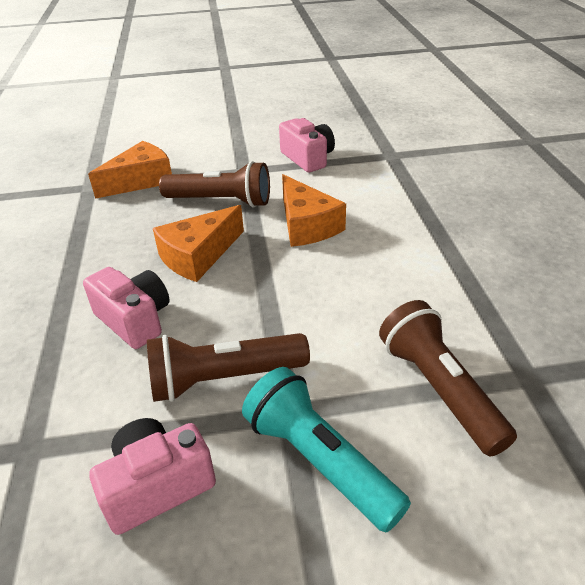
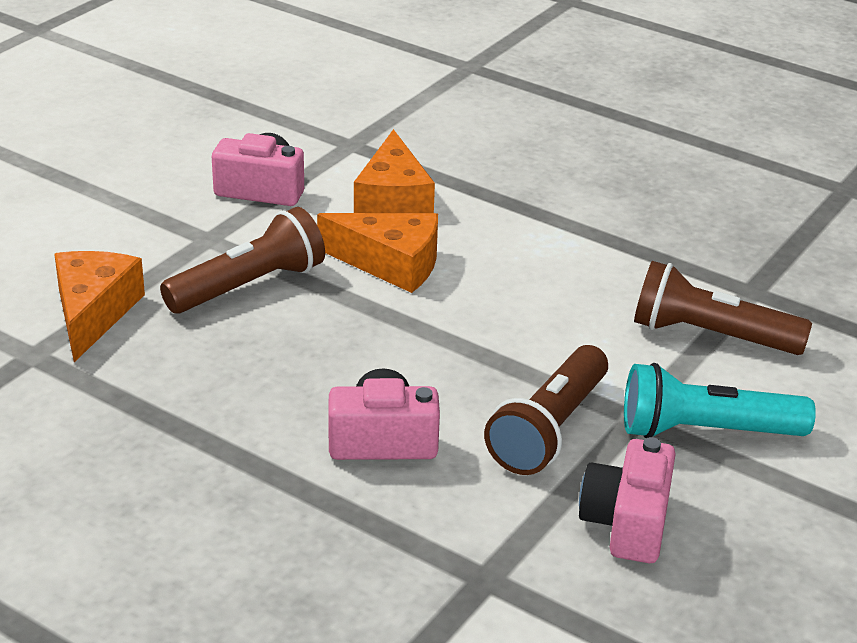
camera: 50 degrees left, 5 degrees down
(198, 256) = (333, 351): orange cheese -> orange cheese (393, 199)

